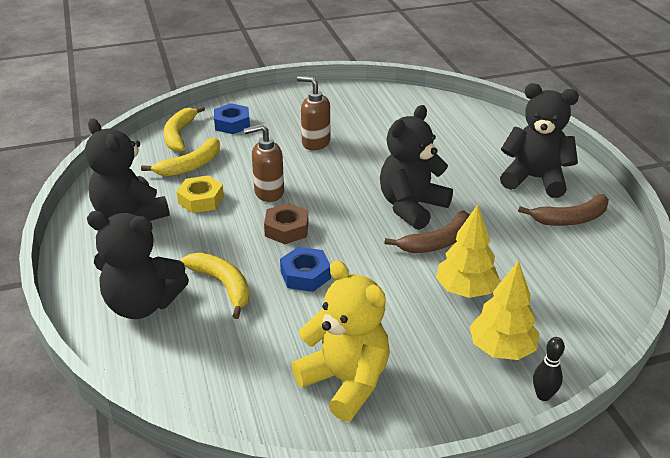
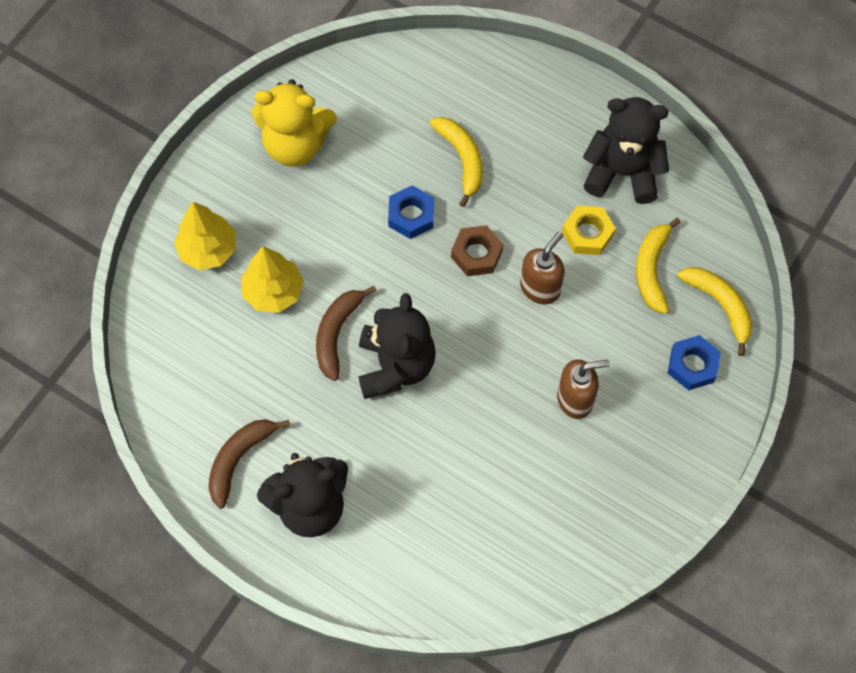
camera: 140 degrees right, 30 degrees up
(143, 304) = (499, 102): black teddy bear -> none
(223, 285) = (462, 159): yellow banana -> yellow banana turned 120 degrees counterclockwise
(543, 395) = (155, 228): black bowling pin -> none

